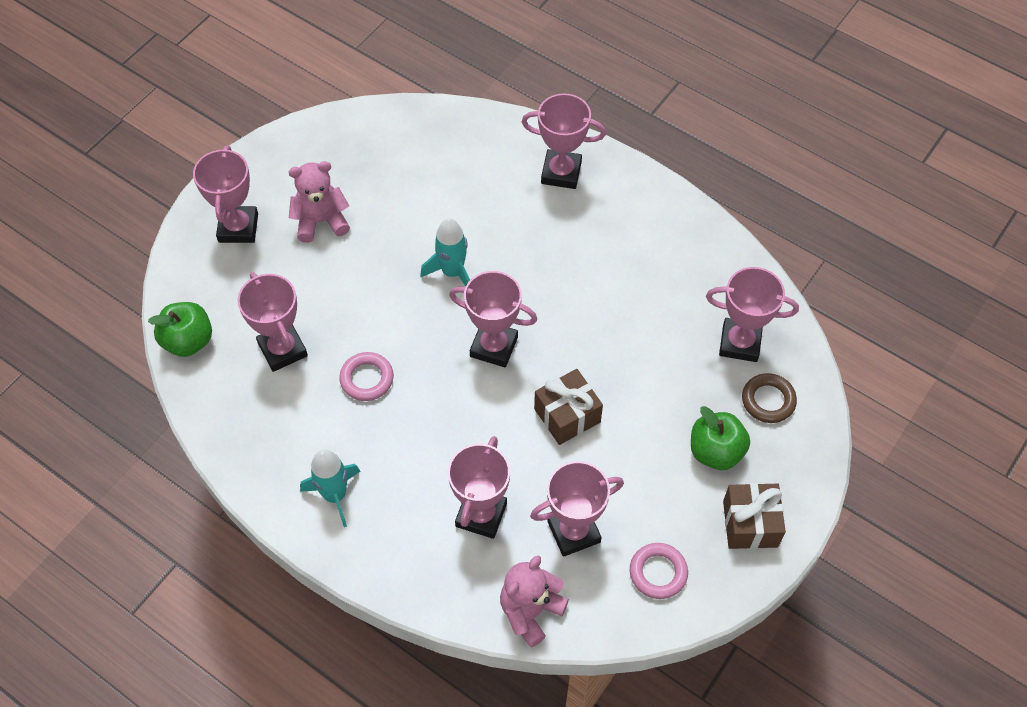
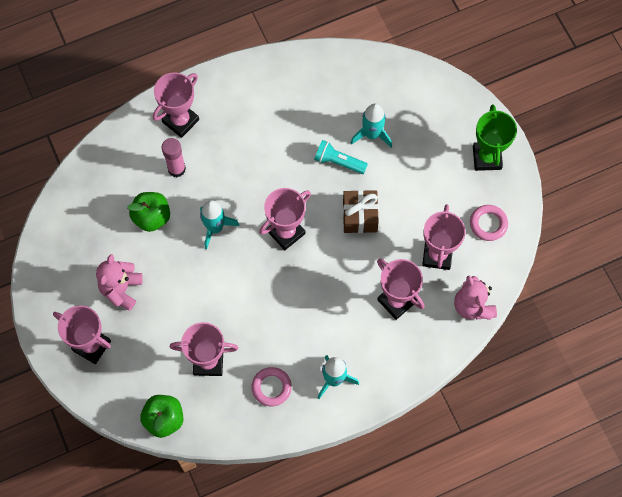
camera: 60 degrees left, 10 degrees up
(367, 379) = (262, 320): pink ring -> pink ring (271, 387)
(500, 199) = (176, 169): none -> pink glue stick
(623, 356) = (338, 162): none -> turquoise flashlight
(685, 374) = (372, 134): none -> turquoise rocket
(715, 451) = (432, 148): green apple -> green apple (152, 217)
(740, 343) = (370, 92): pink trophy -> none
(750, 524) = (487, 158): brown gift -> green trophy
(768, 400) = (416, 100): brown ring -> none

